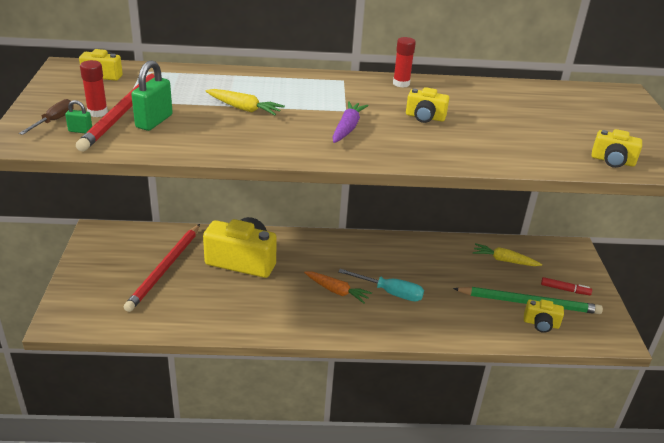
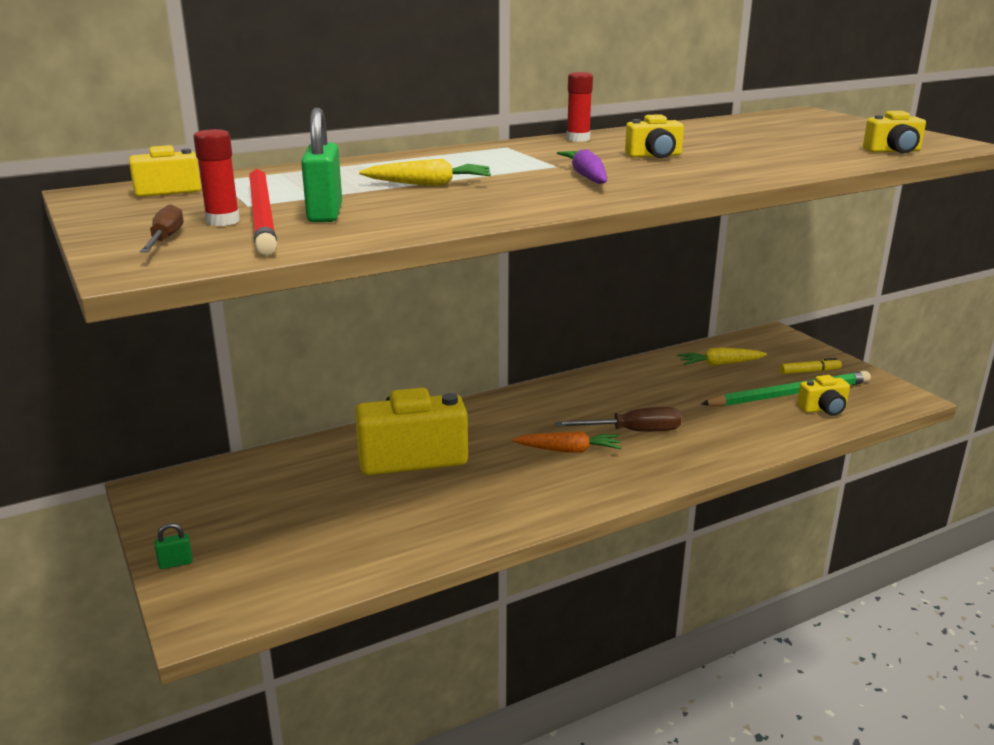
camera: 25 degrees left, 10 degrees down
(80, 131) = (227, 240): green padlock -> green padlock (175, 563)
(165, 269) = (308, 499): red pencil -> none
(390, 292) = (633, 432): turquoise screwdriver -> brown screwdriver
(565, 289) = (809, 372): red marker -> yellow marker

